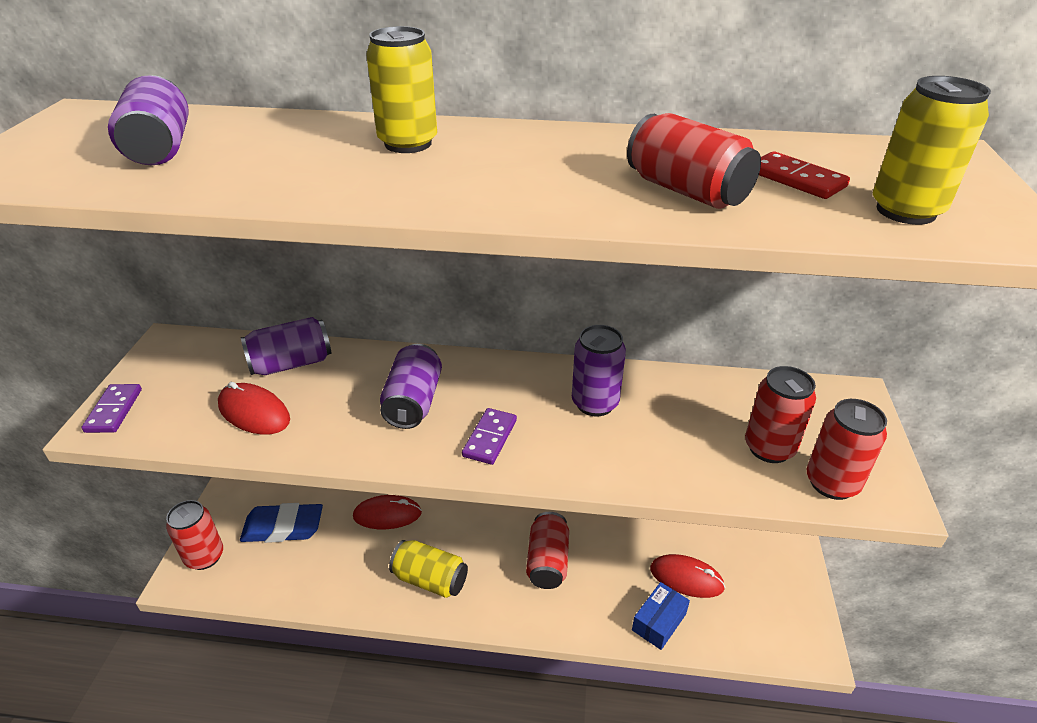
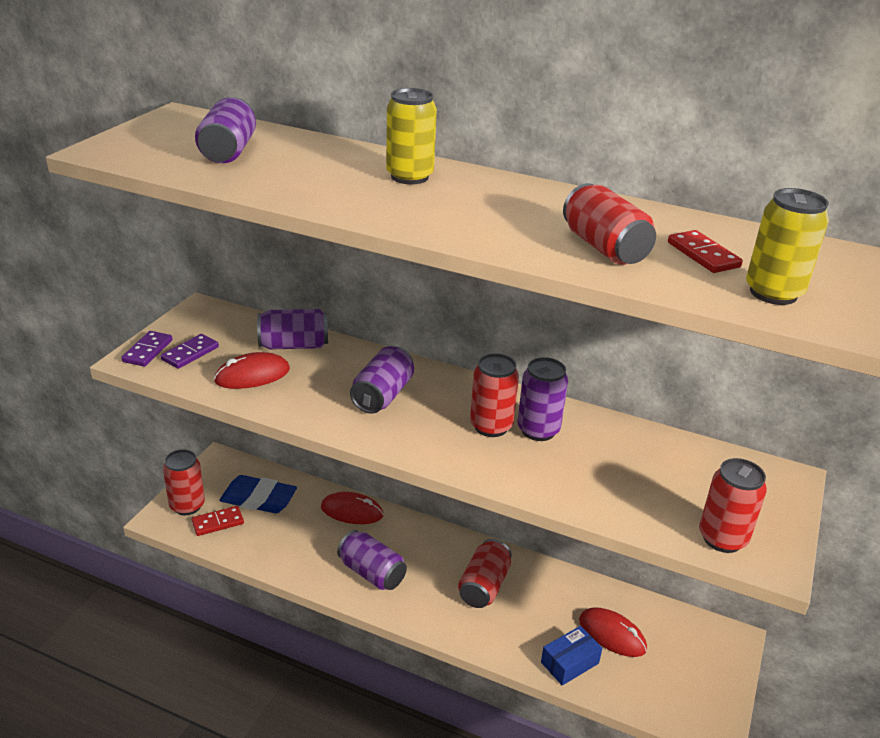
camera: 15 degrees right, 5 degrees down
(245, 568) = (218, 523): none -> red domino
(254, 412) = (252, 375): red mouse -> red mouse turned 75 degrees counterclockwise
(430, 579) = (372, 573): yellow can -> purple can
(489, 438) = (435, 436): purple domino -> purple domino (190, 353)
(769, 448) = (679, 499): red can -> red can (491, 426)

